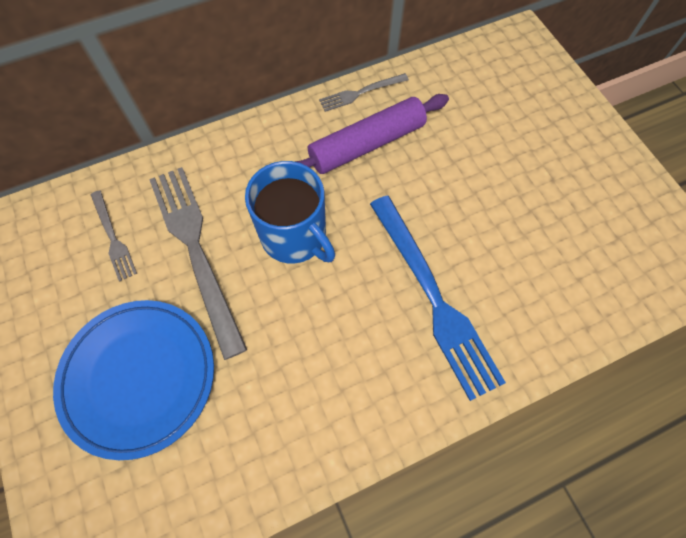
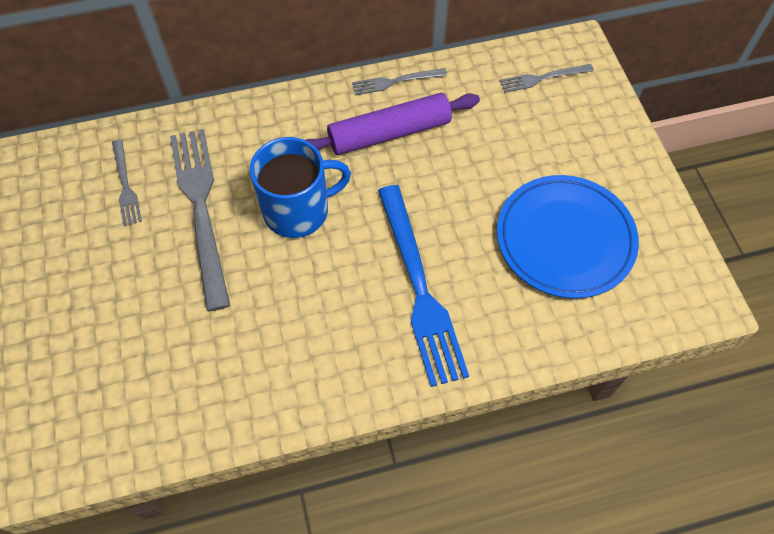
camera: 10 degrees right, 5 degrees down
(139, 377) = (126, 314): blue plate -> blue plate (565, 239)
(295, 236) = (298, 210): blue mug -> blue mug turned 75 degrees counterclockwise
(498, 70) = (543, 78): none -> grey fork

